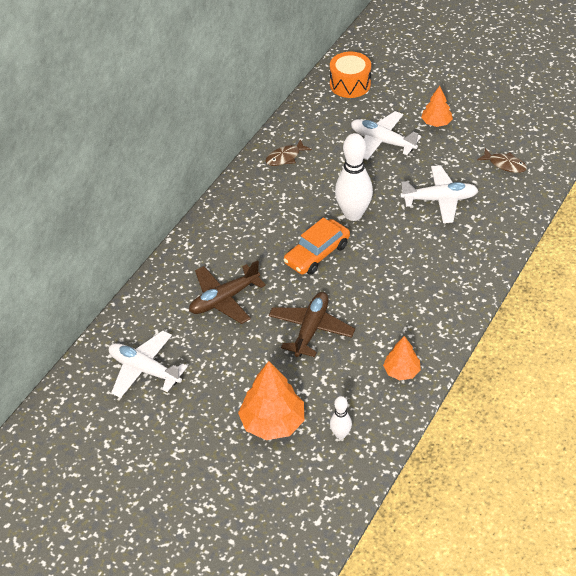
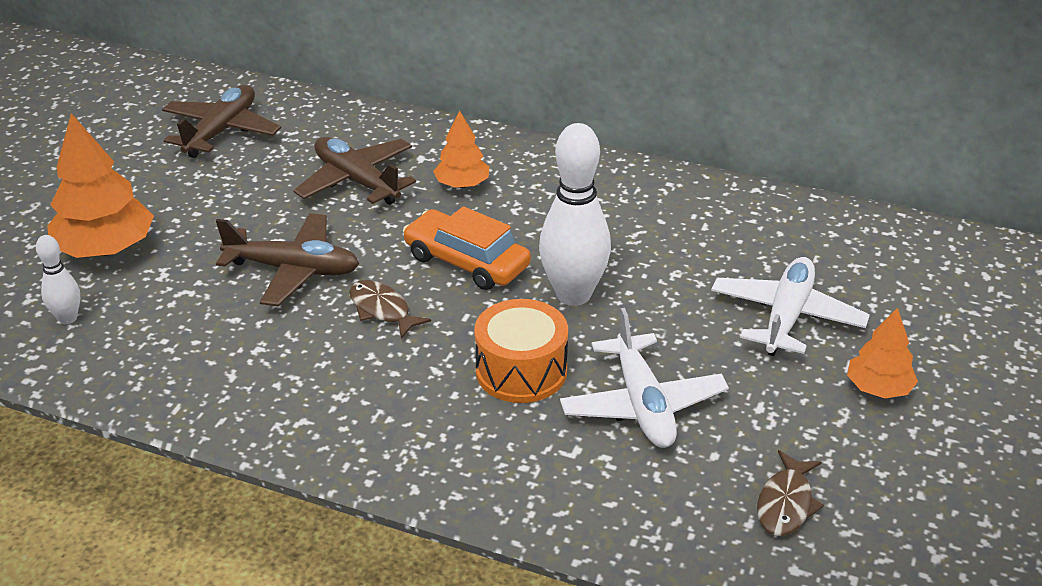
camera: 80 degrees right, 10 degrees down
(144, 370) = (221, 131): white plane -> brown plane
(285, 157) = (697, 208): brown fish -> brown fish (382, 310)
(350, 84) = (936, 264): orange drum -> orange drum (521, 371)
(401, 371) = (192, 378): orange tree -> orange tree (462, 184)

